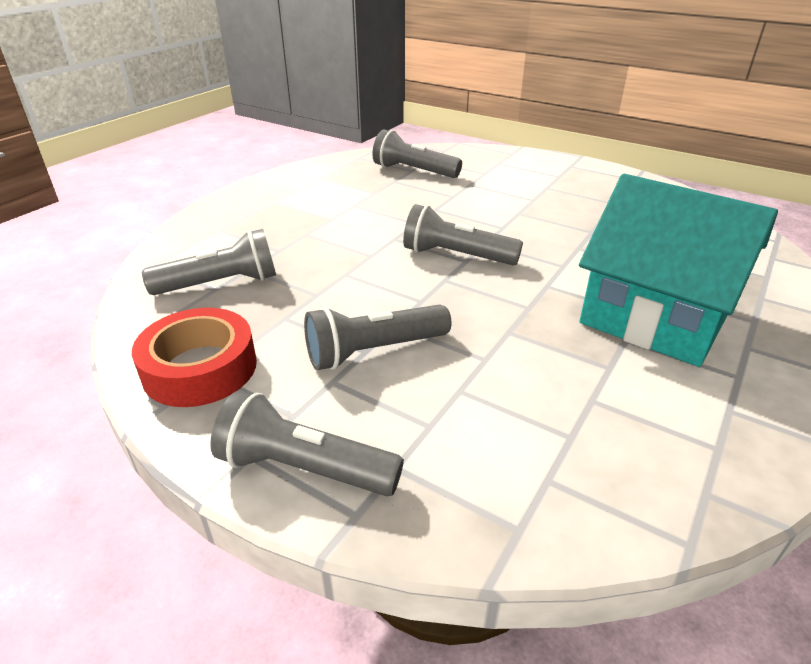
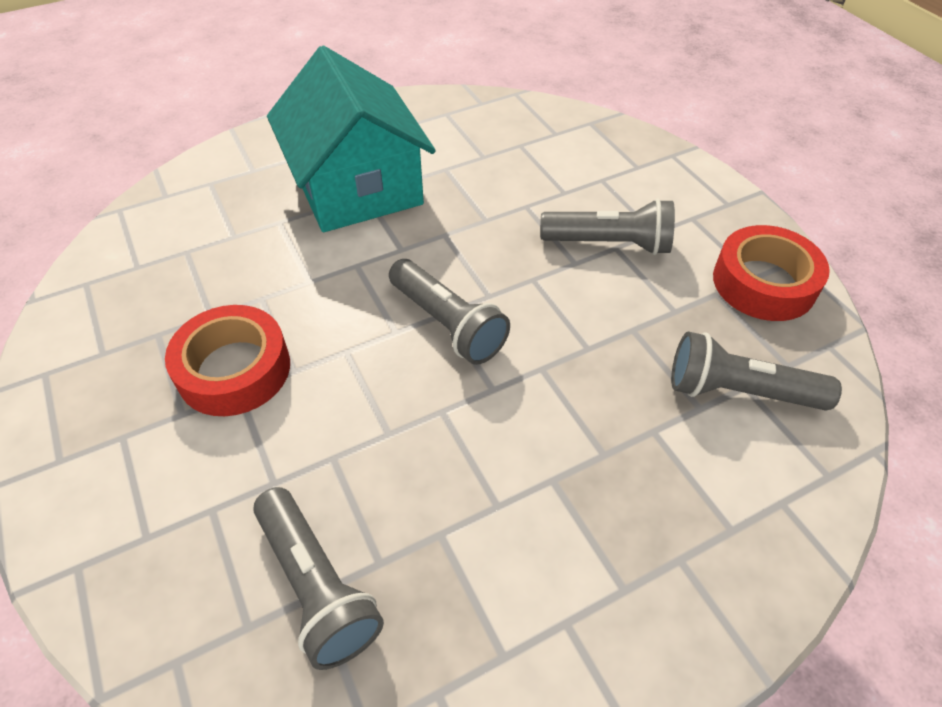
camera: 150 degrees left, 15 degrees up
(304, 468) = (695, 184): grey flashlight -> none
(550, 204) = (234, 369): none -> red tape

